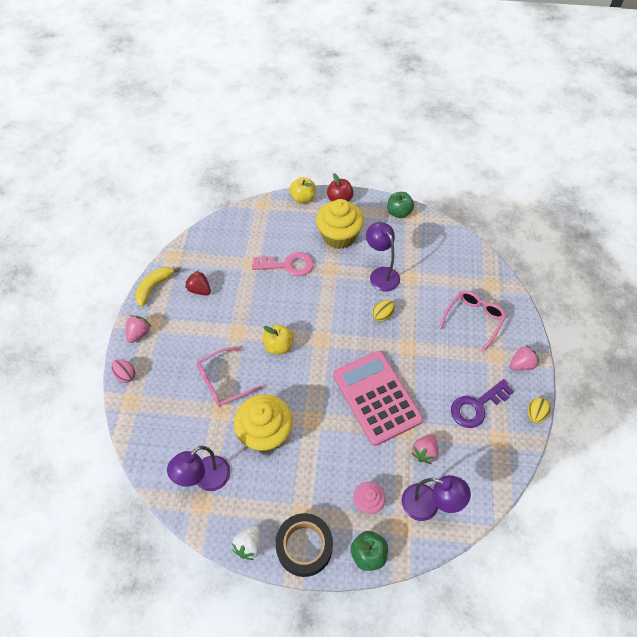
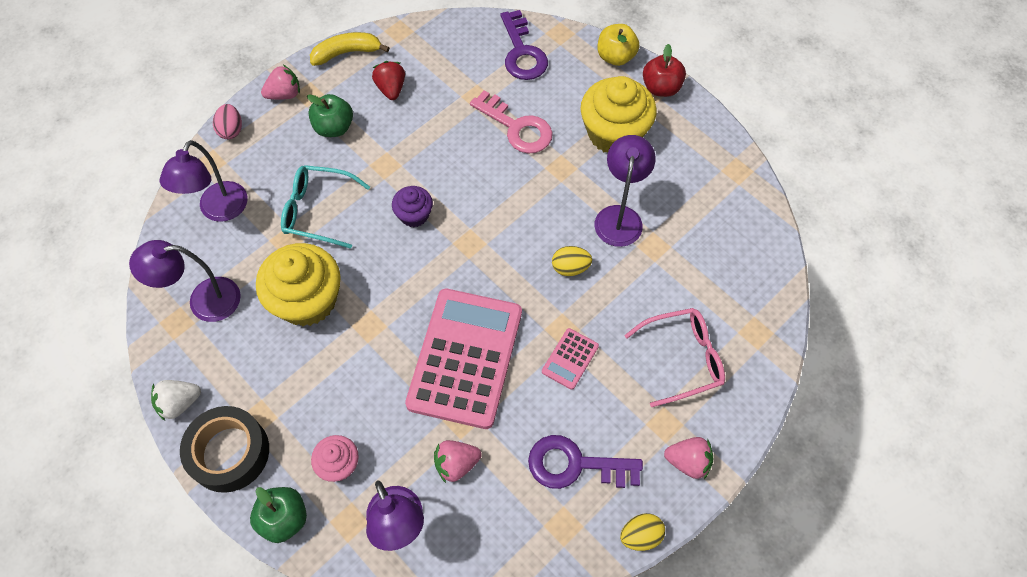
camera: 40 degrees right, 5 degrees up
(164, 424) = (219, 210): none -> purple lamp
(223, 382) = (318, 211): pink glasses -> turquoise glasses
(253, 226) = (522, 53): none -> purple key
(279, 346) = (414, 215): yellow apple -> purple cupcake
(399, 212) = (723, 155): green apple -> green apple (334, 128)
(425, 358) = (570, 359): none -> pink calculator

